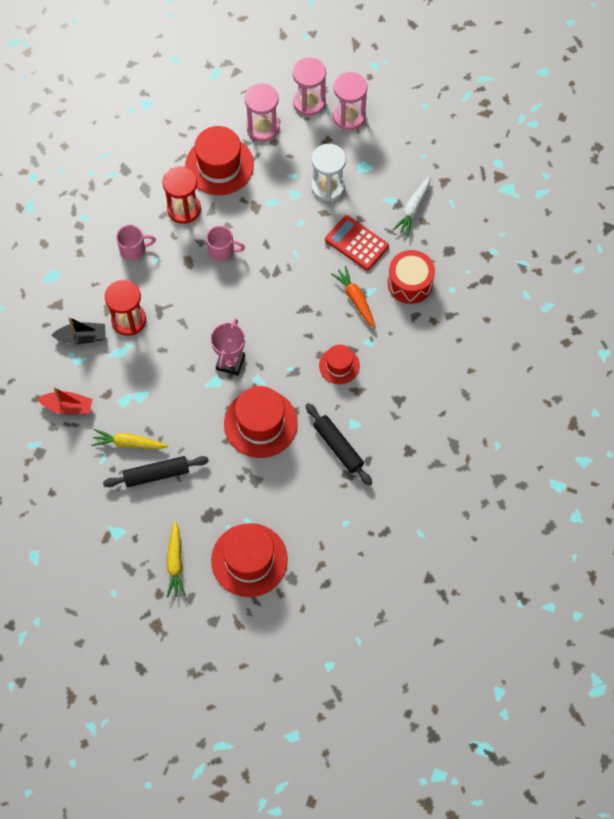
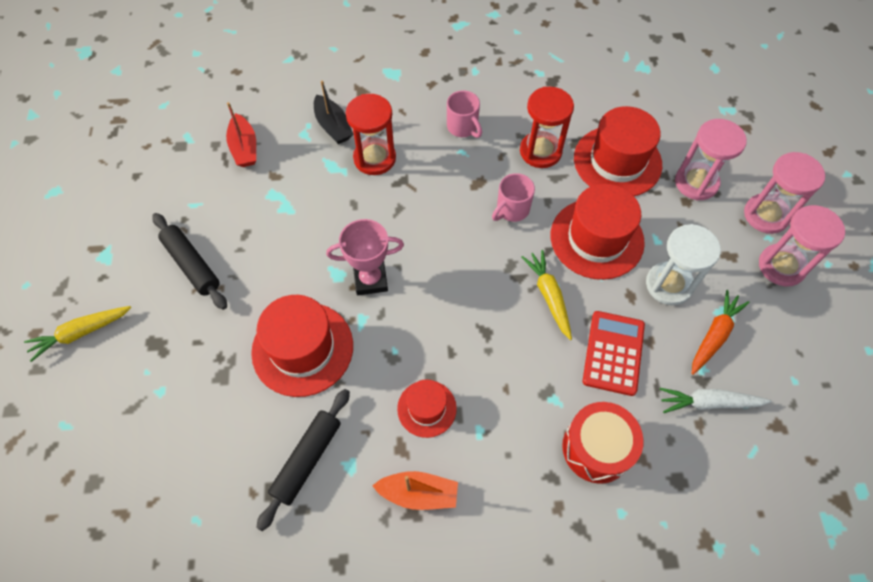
camera: 65 degrees right, 5 degrees down
(129, 443) = (222, 221): yellow carrot -> yellow carrot (548, 296)
(222, 251) = (511, 210): pink mug -> pink mug turned 60 degrees clockwise
(249, 560) = (106, 417): red hat -> red hat (597, 238)
(355, 299) = (533, 387): orange carrot -> orange carrot (714, 335)
(389, 392) = (418, 493): none -> orange boat

